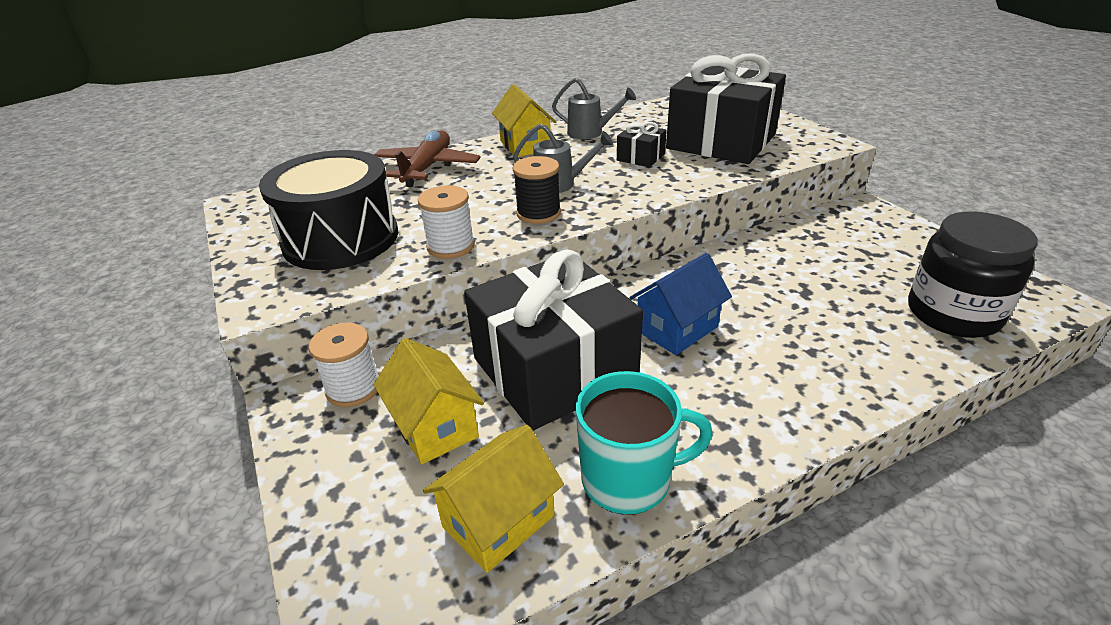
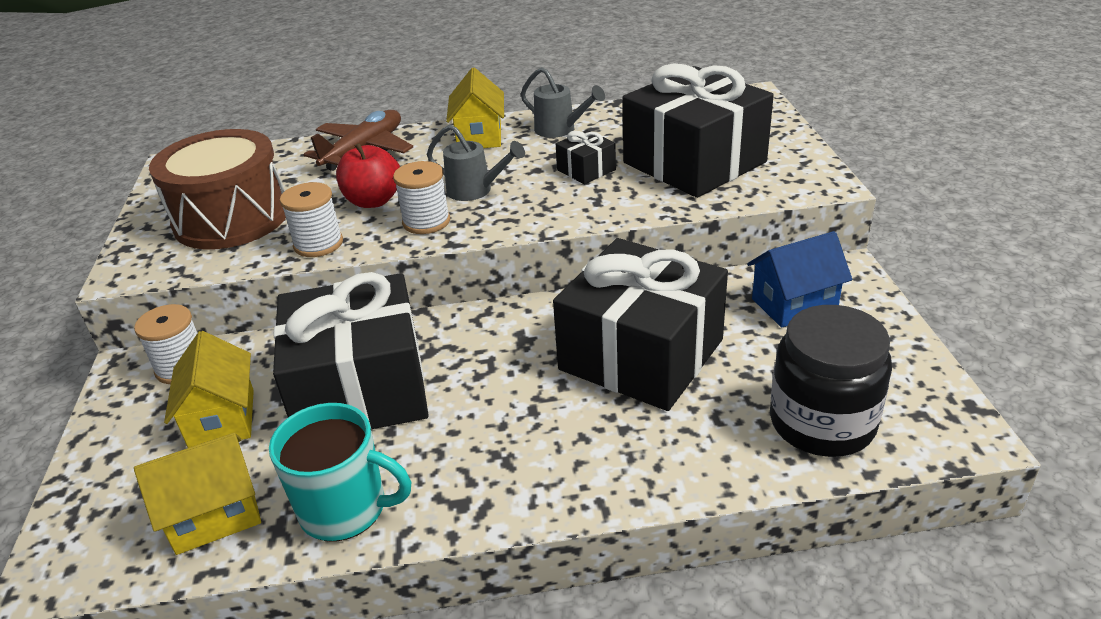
camera: 20 degrees right, 0 degrees up
(341, 239) = (231, 218): black drum -> brown drum
(473, 205) = (373, 201): none -> red apple
(538, 213) = (426, 222): black spool -> white spool
(677, 329) = (507, 374): blue house -> blue house (794, 304)
(773, 292) = (641, 354): none -> black gift

